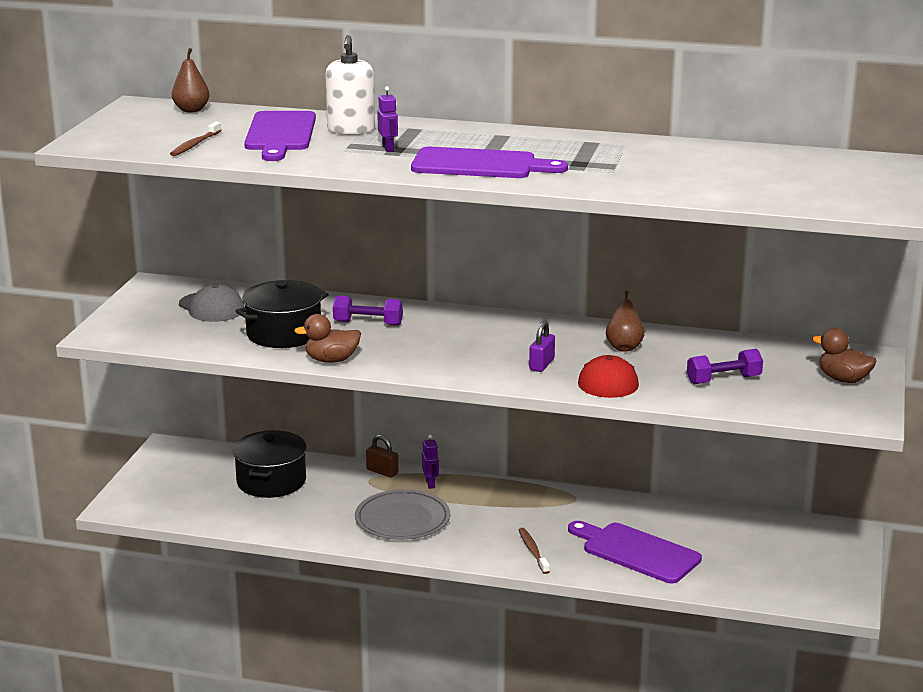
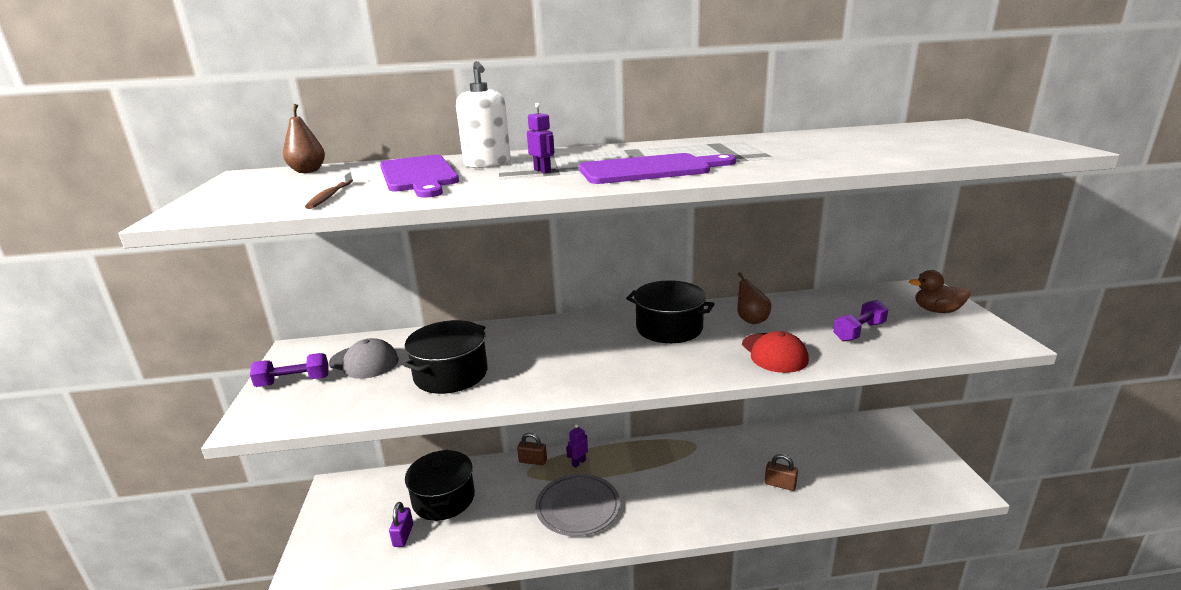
camera: 20 degrees left, 0 degrees up
(331, 360) = (516, 393): brown duck -> none
(368, 323) = (523, 345): purple dumbbell -> purple dumbbell (293, 382)
(430, 484) = (578, 462): purple robot -> purple robot turned 105 degrees counterclockwise
(529, 337) = (669, 328): none -> black pot
(533, 551) = (704, 509): brown toothbrush -> none
(541, 364) = (706, 352): purple padlock -> purple padlock (403, 535)
(636, 552) = (780, 484): purple cutting board -> brown padlock

